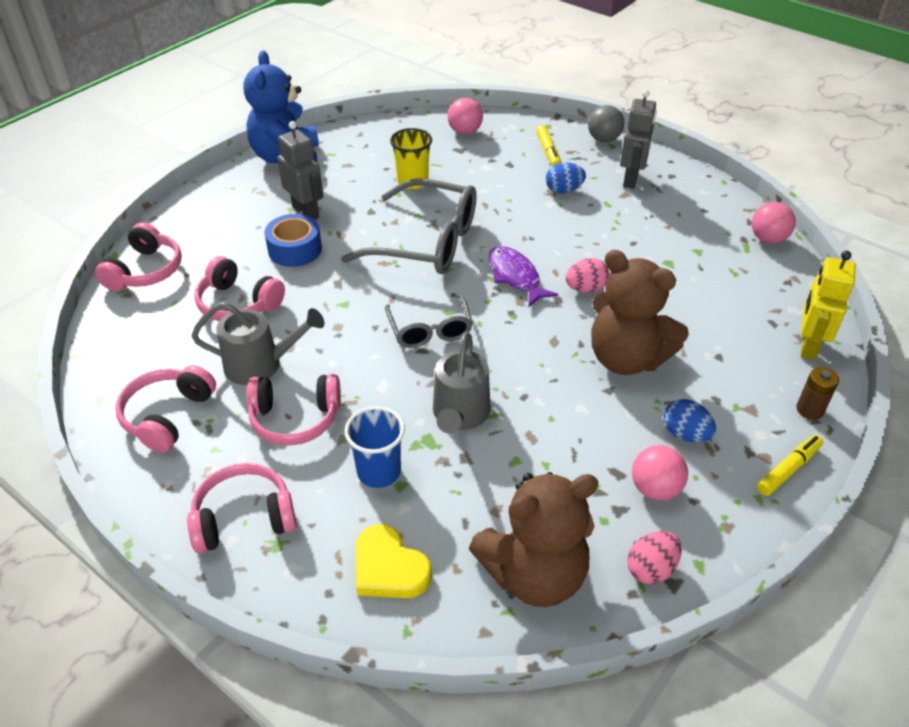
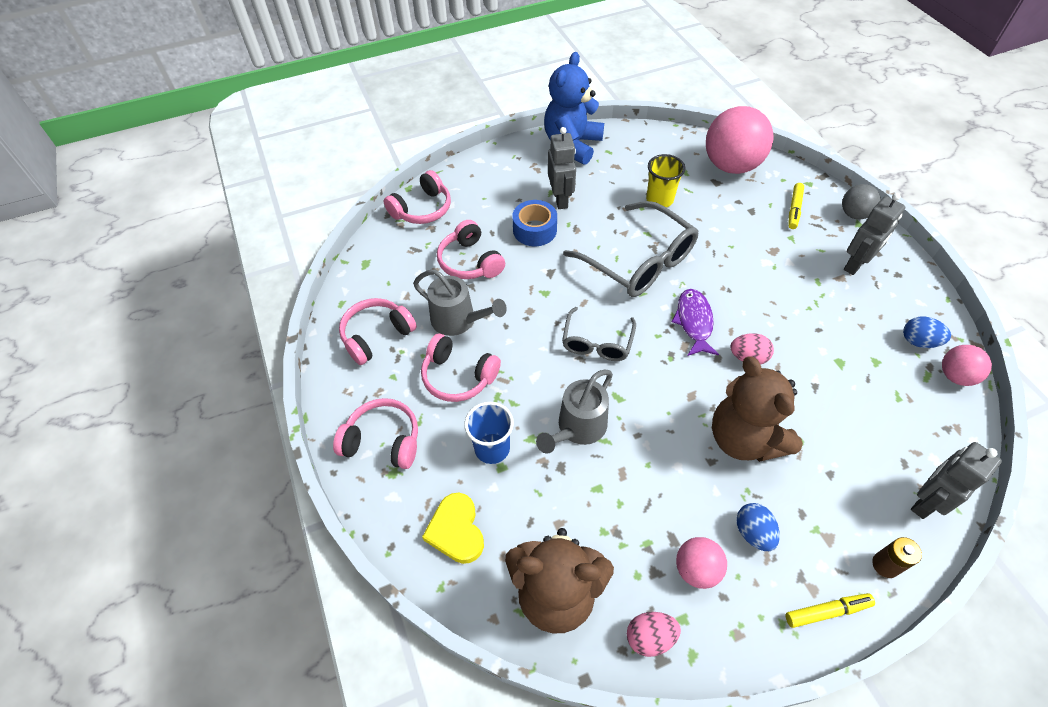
camera: 30 degrees right, 10 degrees up
(465, 132) = (731, 165): pink ball -> pink ball, size x1.96
(563, 190) = (785, 254): blue egg -> blue egg (918, 341)
(808, 345) = (925, 501): yellow robot -> grey robot

